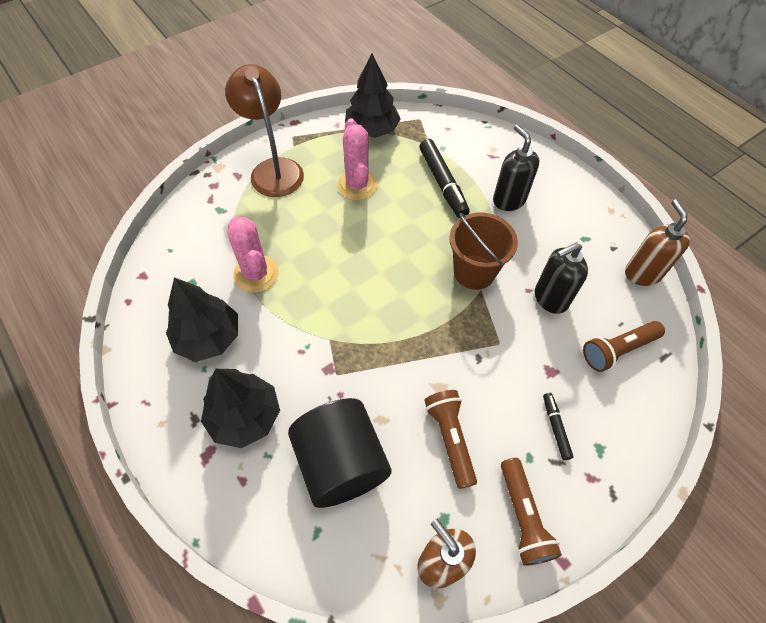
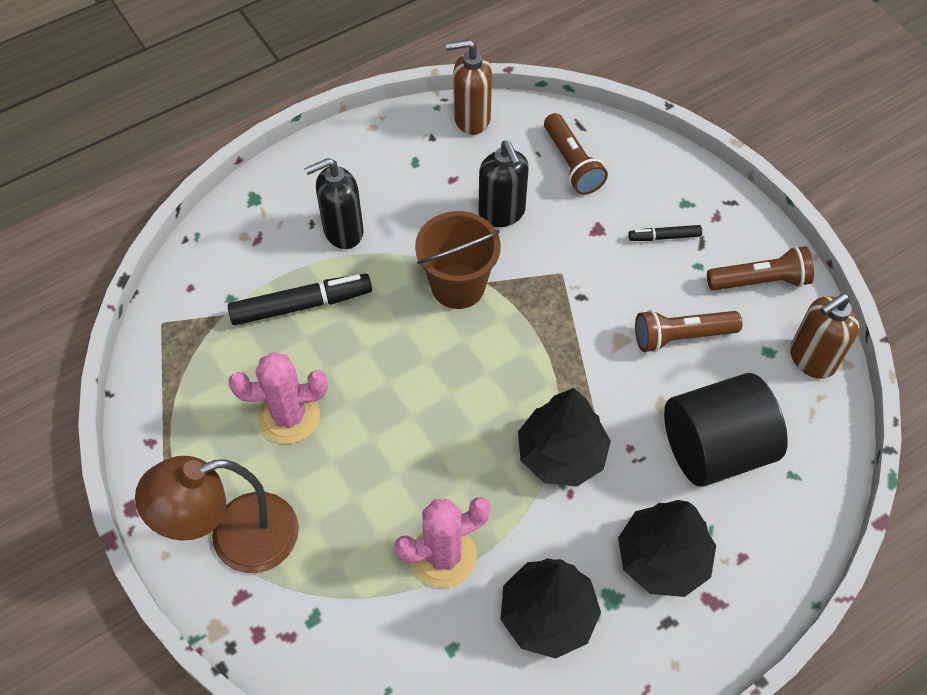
camera: 85 degrees left, 0 degrees up
(372, 130) = (173, 391): black tree -> black tree (561, 455)

